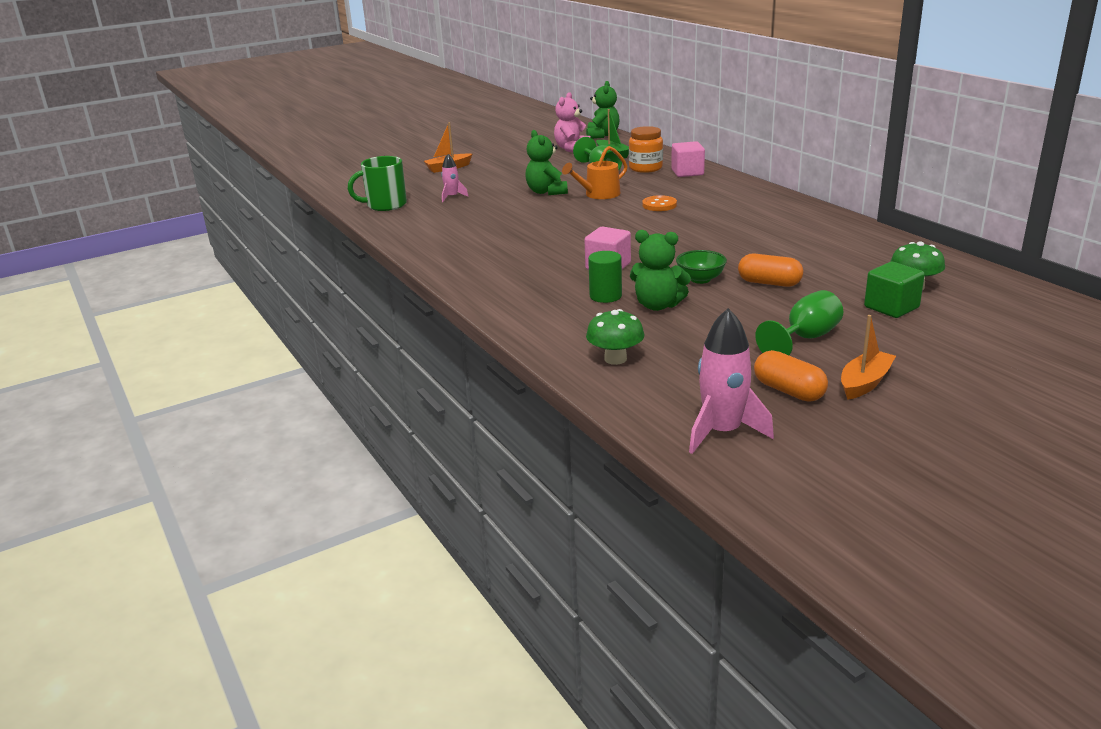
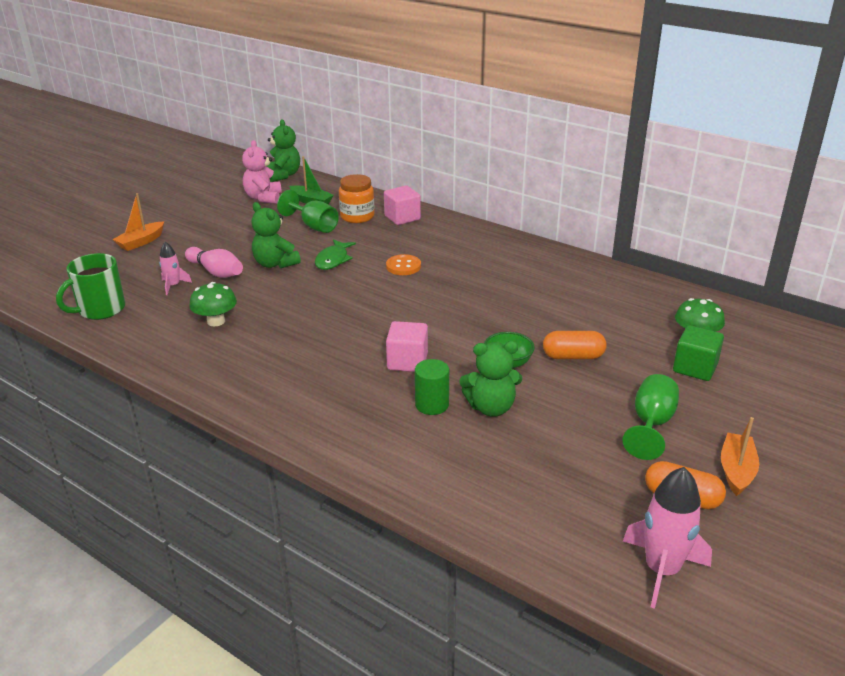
camera: 25 degrees left, 5 degrees up
(493, 192) = (216, 272): none -> pink bowling pin
(599, 194) = (333, 260): orange watering can -> green fish
(615, 359) = (498, 493): green mushroom -> green mushroom (216, 321)

